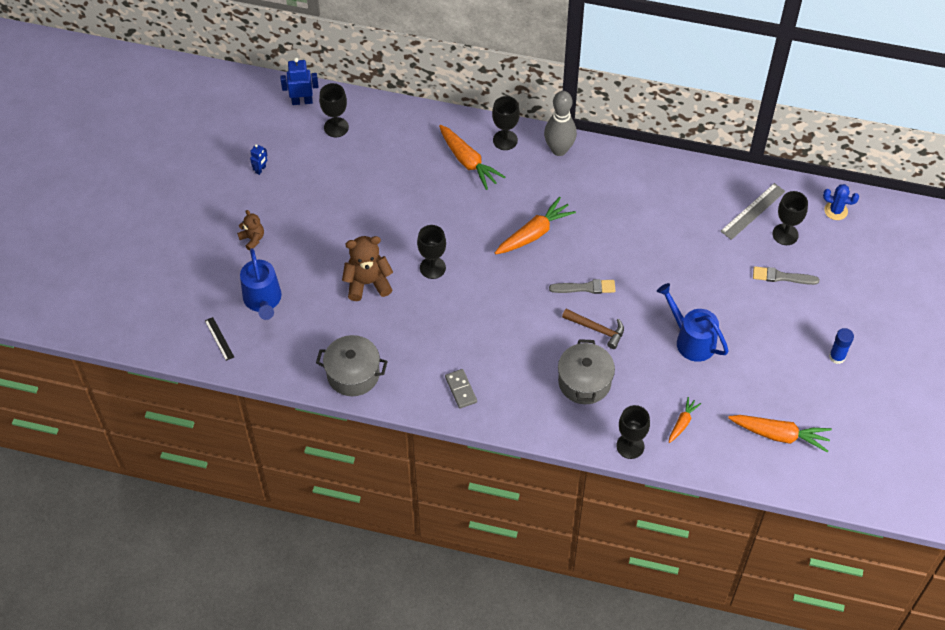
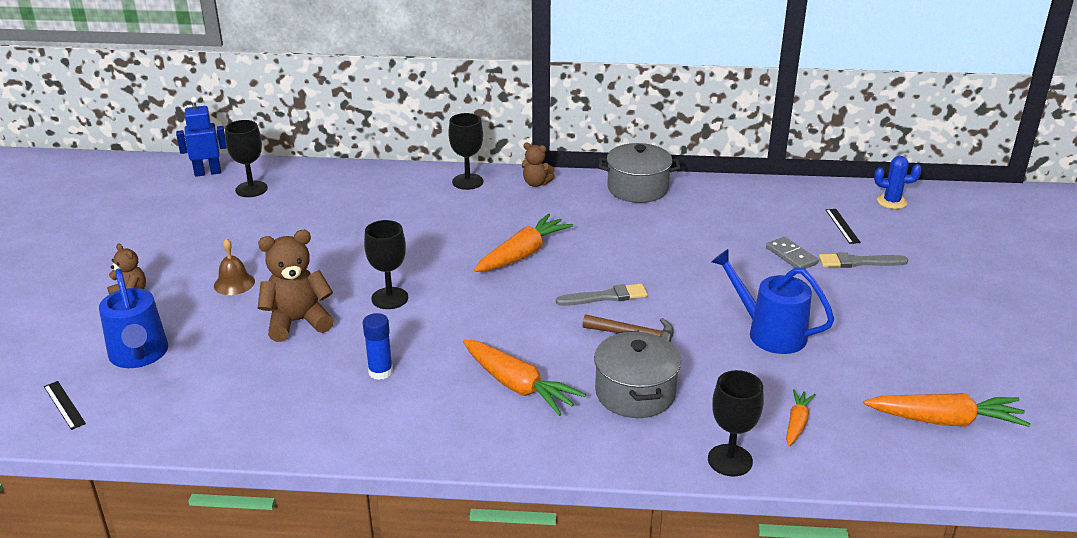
camera: 10 degrees left, 25 degrees down
(261, 169) = (148, 232): blue robot -> none
(324, 236) = (234, 283): none -> brown bell
(353, 374) = (278, 423): grey pot -> grey pot (637, 188)
(461, 389) = (450, 423): grey domino -> grey domino (791, 256)
(468, 162) = (424, 202): orange carrot -> orange carrot (518, 386)
(559, 149) = (536, 183): grey bowling pin -> brown teddy bear
(752, 211) = (792, 211): grey ruler -> none
(785, 234) = (842, 226): black goblet -> black ruler
(837, 357) = (974, 329): blue glue stick -> blue glue stick (380, 372)

